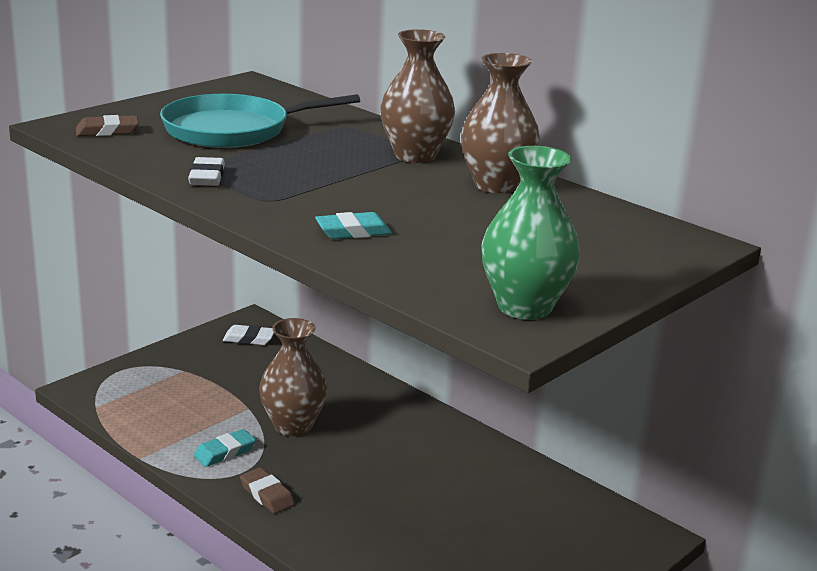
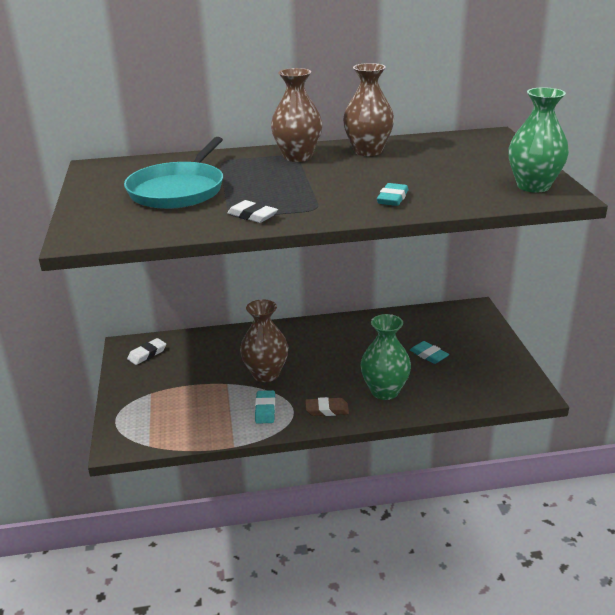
camera: 50 degrees left, 5 degrees up
(107, 131) = (115, 226): brown eraser -> none
(351, 525) = (384, 391): none -> green vase
(475, 533) = (428, 355): none -> turquoise eraser

